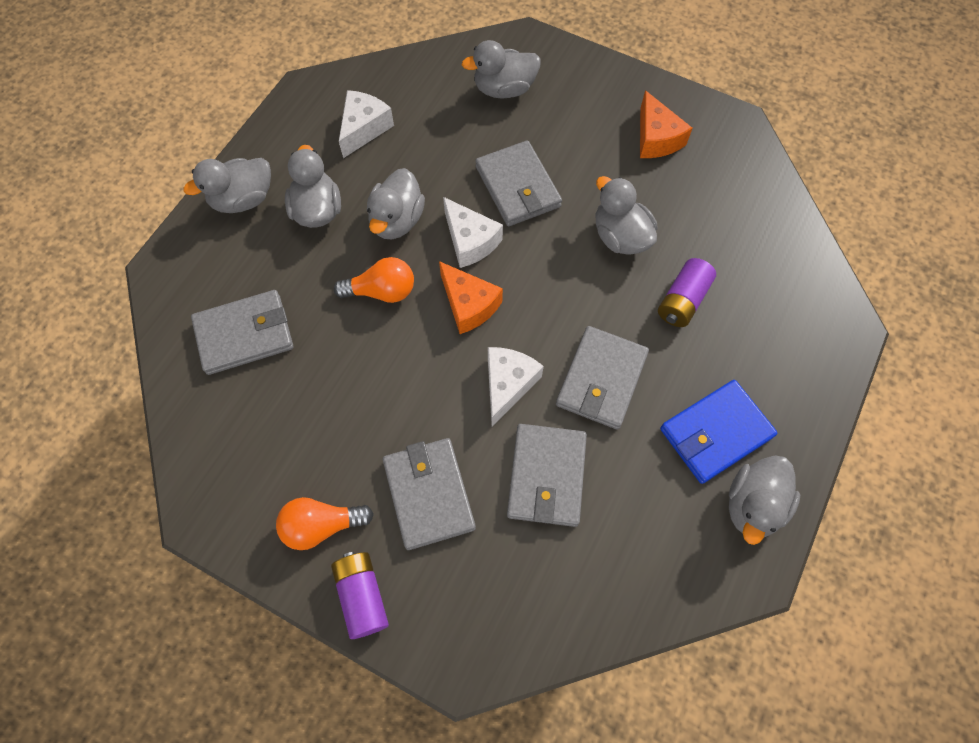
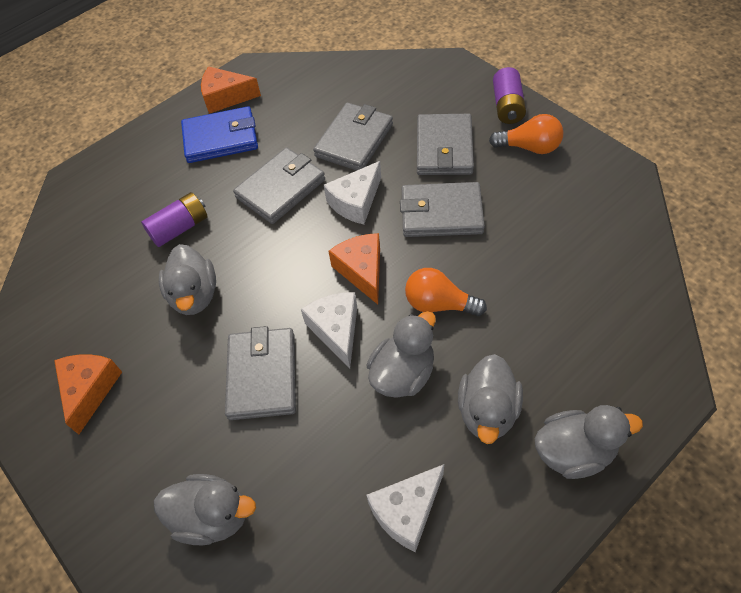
camera: 155 degrees left, 10 degrees down
(244, 334) = (581, 298): grey wallet -> grey wallet (441, 213)
(753, 505) = (226, 97): grey duck -> orange cheese

